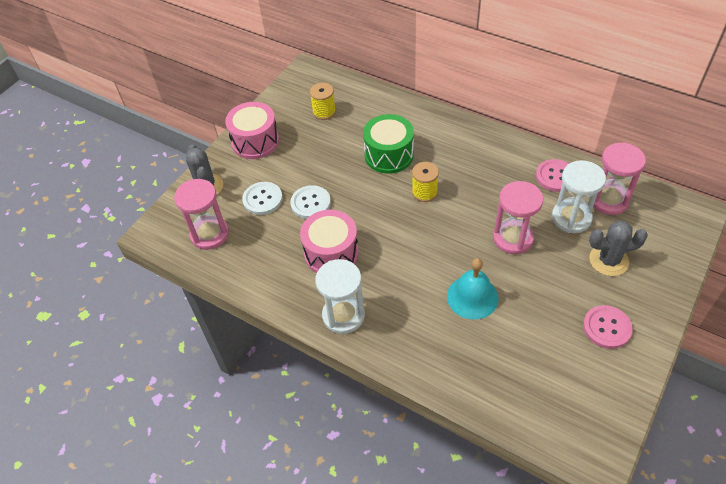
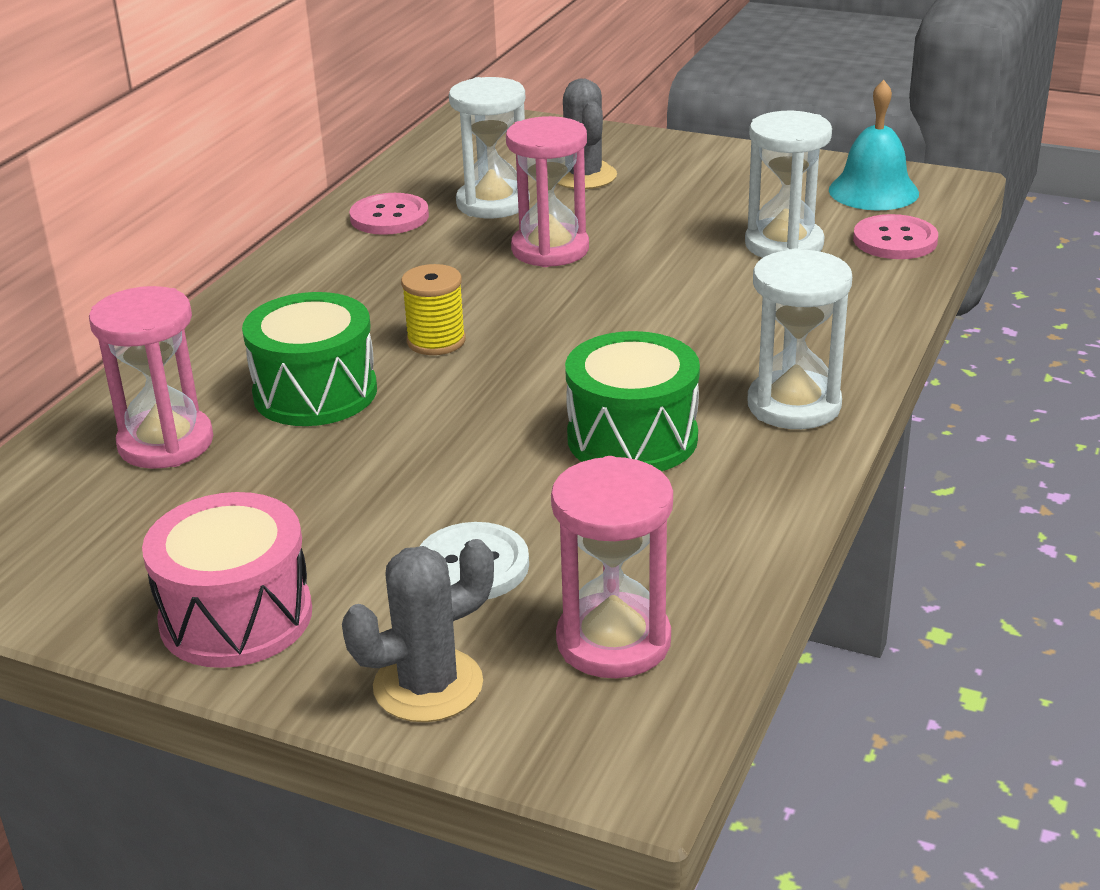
camera: 100 degrees left, 20 degrees down
(310, 203) = (480, 485): white button -> none
(324, 112) = (131, 506): yellow spool -> none
(331, 253) = (632, 438): pink drum -> green drum
(472, 297) = (698, 279): turquoise bell -> turquoise bell (873, 191)
(511, 344) = (784, 244): none -> white hourglass
(606, 328) = (719, 178): pink button -> pink button (895, 240)
(608, 200) = (448, 176): pink hourglass -> pink hourglass (166, 443)

